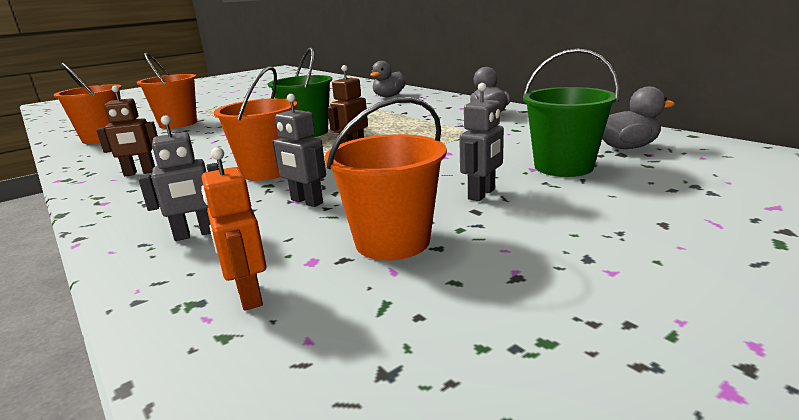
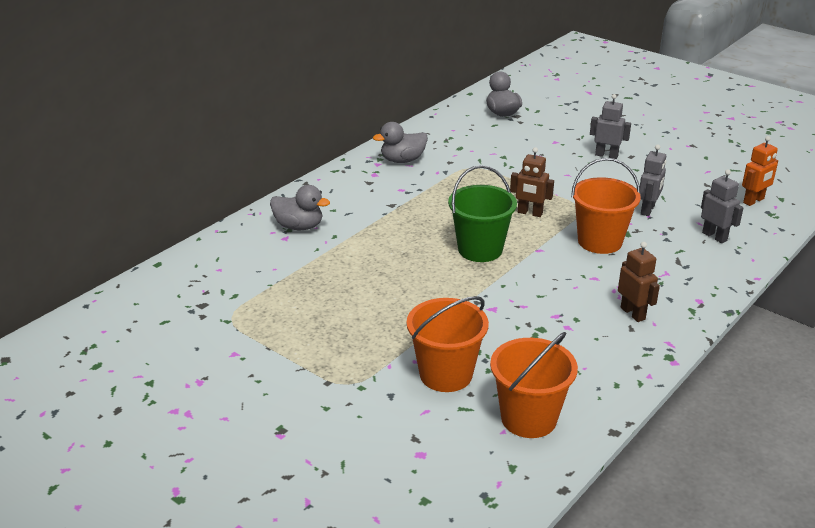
camera: 105 degrees left, 10 degrees up
(392, 241) = (681, 174): orange bucket -> none
(563, 167) = (548, 133): green bucket -> none

